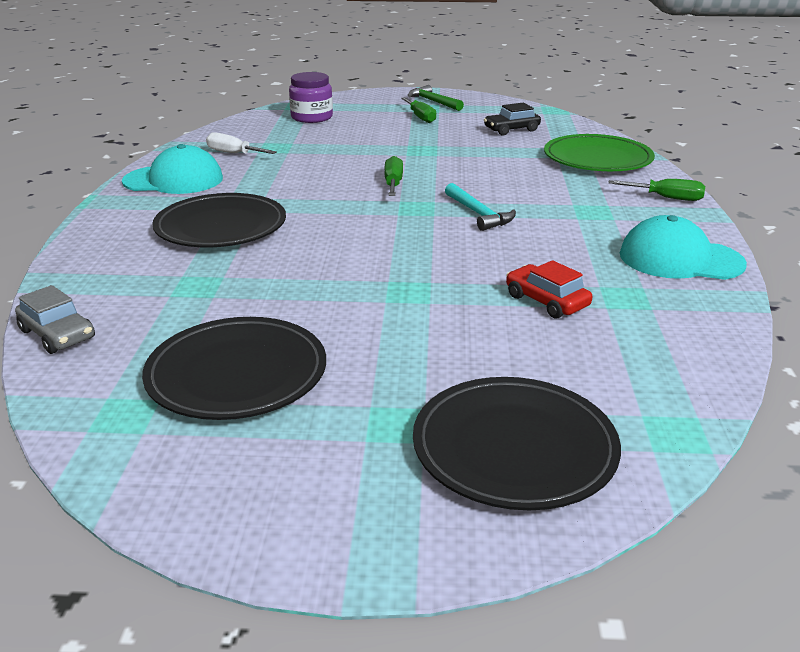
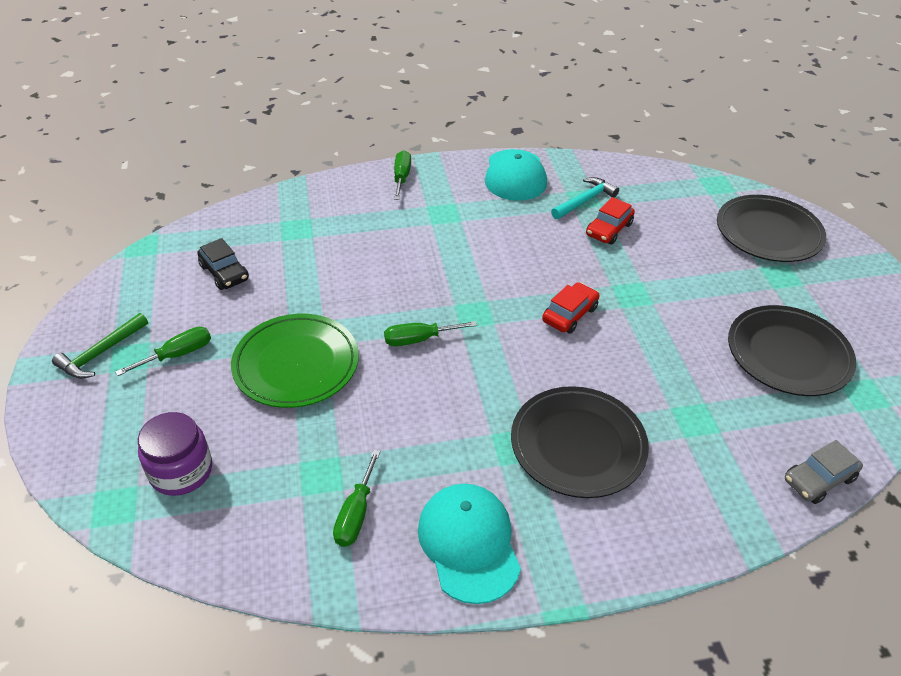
camera: 105 degrees left, 15 degrees up
(57, 334) = (819, 479): grey car -> grey car turned 150 degrees counterclockwise
(233, 153) = (356, 514): white screwdriver -> green screwdriver
(391, 250) = (569, 314): none -> red car
(479, 214) = (474, 274): turquoise hammer -> turquoise hammer (585, 200)
(597, 159) = (312, 212): green plate -> green plate (296, 364)

